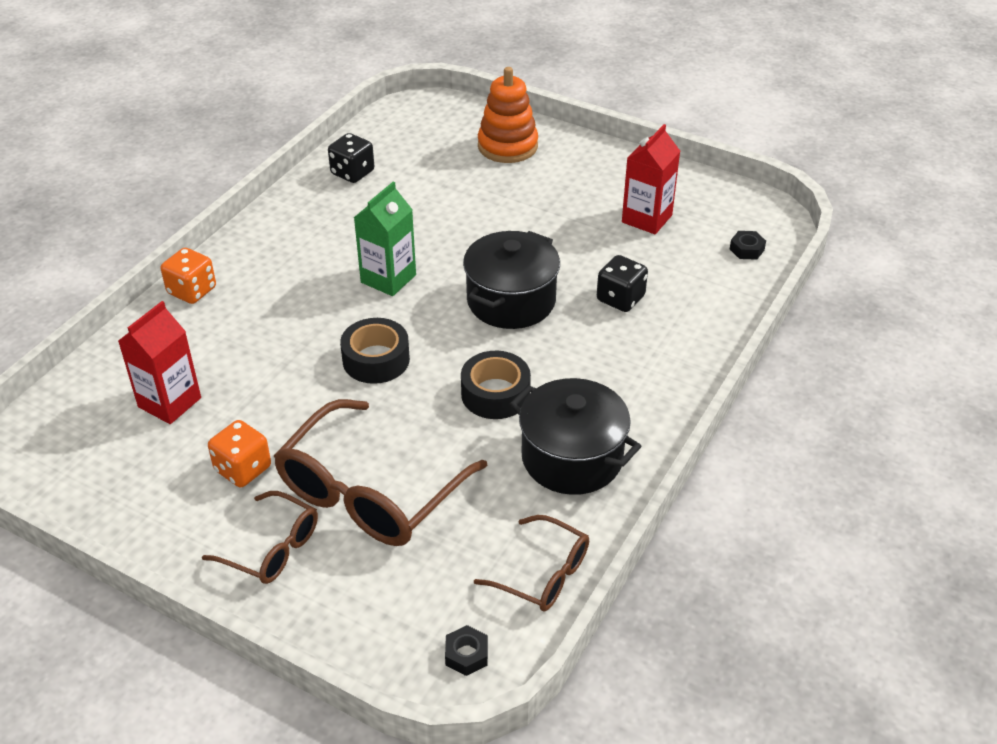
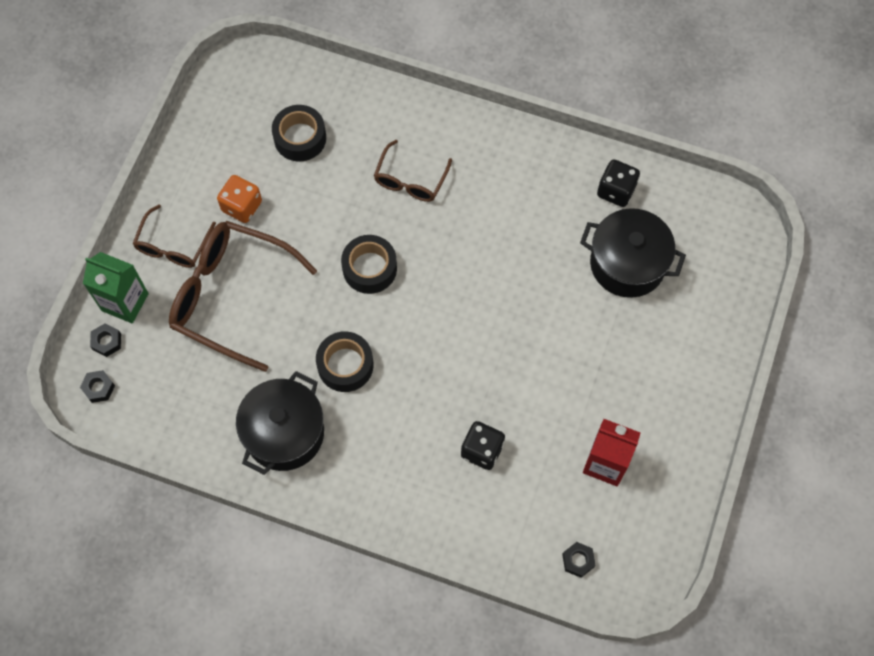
camera: 80 degrees right, 25 degrees up
(169, 402) = (300, 138): red carton -> black tape
(192, 291) = (426, 113): orange dice -> none
(388, 278) = (471, 255): green carton -> green carton (125, 302)
(396, 639) = (107, 342): none -> black nut
(507, 146) = (695, 318): orange stacking toy -> none
(511, 301) = (461, 359): black pot -> black pot (627, 264)
(543, 574) = (170, 427): brown glasses -> brown glasses (410, 180)

